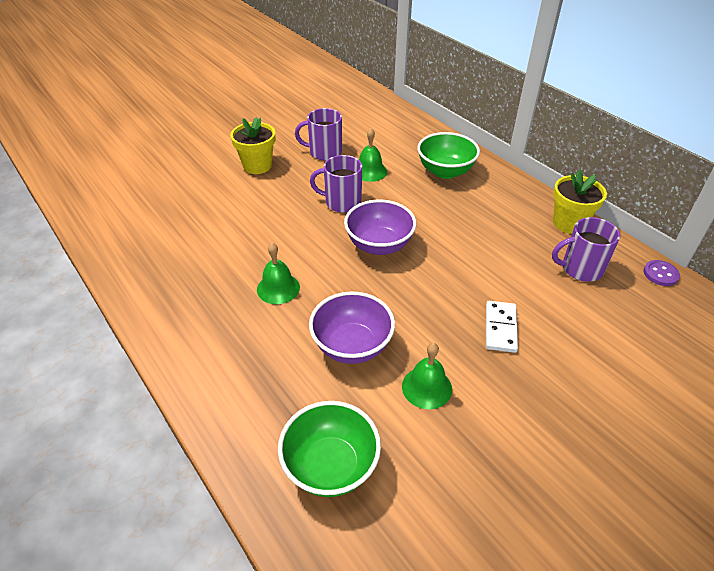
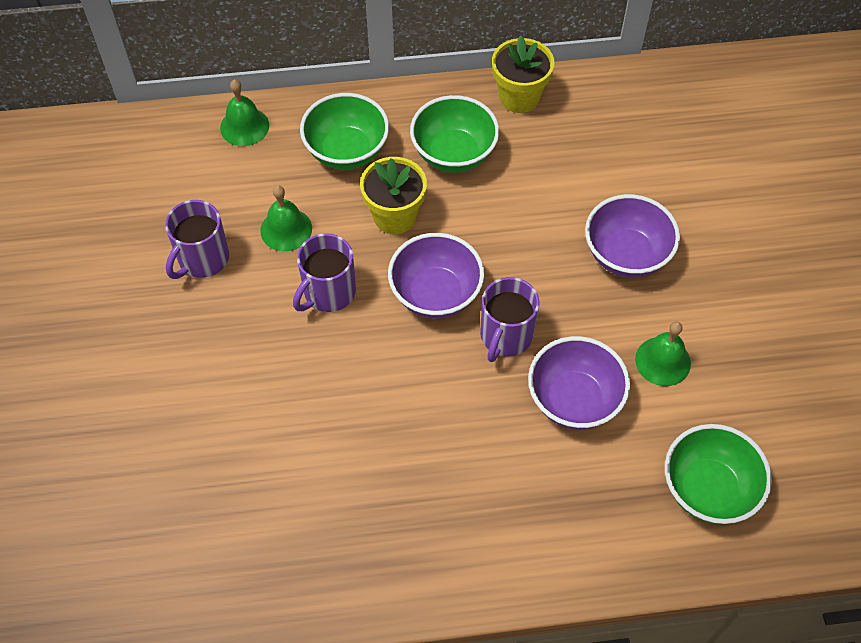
camera: 60 degrees left, 15 degrees up
(257, 166) = (172, 354): yellow flower pot -> yellow flower pot (395, 216)
(278, 288) = (442, 433): green bell -> green bell (244, 126)
(491, 212) = (454, 154): none -> green bowl
(500, 328) = (626, 255): white domino -> purple bowl
(580, 269) = (590, 135): purple mug -> purple mug (505, 336)
(660, 274) = (637, 78): purple button -> none

